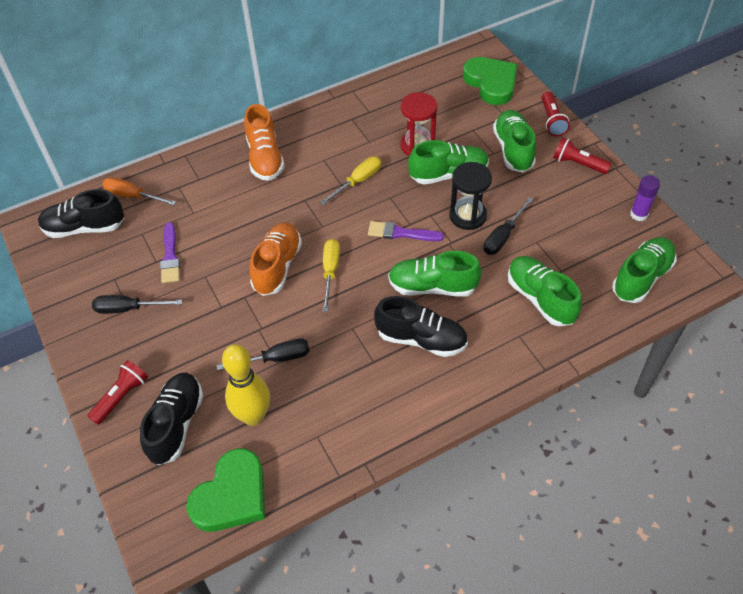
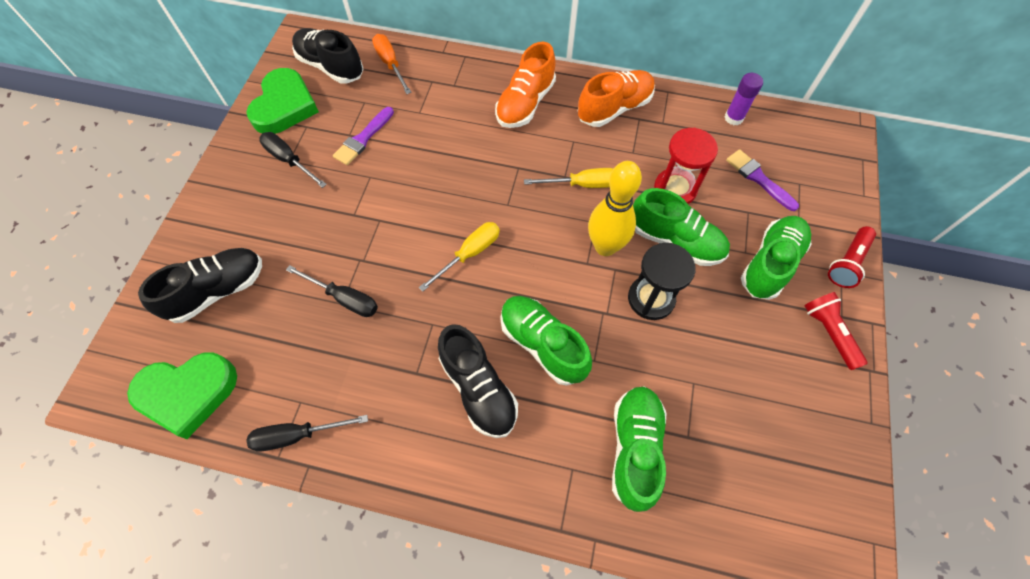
camera: 40 degrees right, 10 degrees up
(121, 397) = (208, 232): red flashlight -> none
(253, 416) = (275, 336): yellow bowling pin -> yellow bowling pin (605, 247)
(277, 266) = (432, 213): orange shoe -> orange shoe (614, 108)
(401, 233) = (569, 266): purple brush -> purple brush (758, 178)
(491, 83) = (818, 176): green heart -> green heart (284, 106)
(503, 236) = (664, 349): black screwdriver -> black screwdriver (297, 435)
(639, 214) = (844, 446): purple glue stick -> purple glue stick (733, 118)
(641, 277) = (771, 523): green shoe -> none

